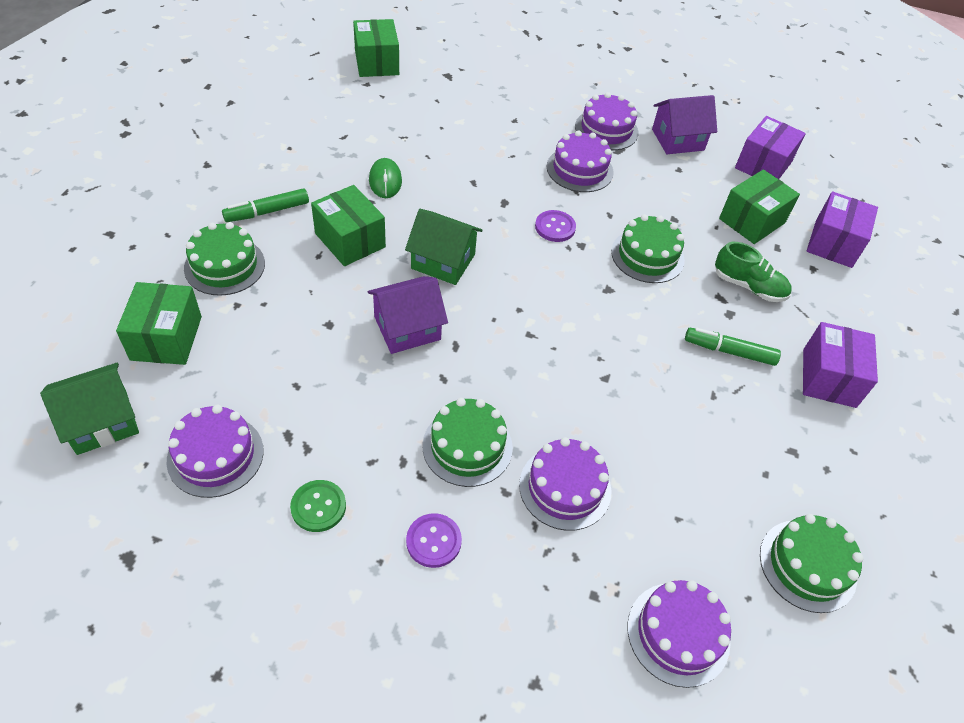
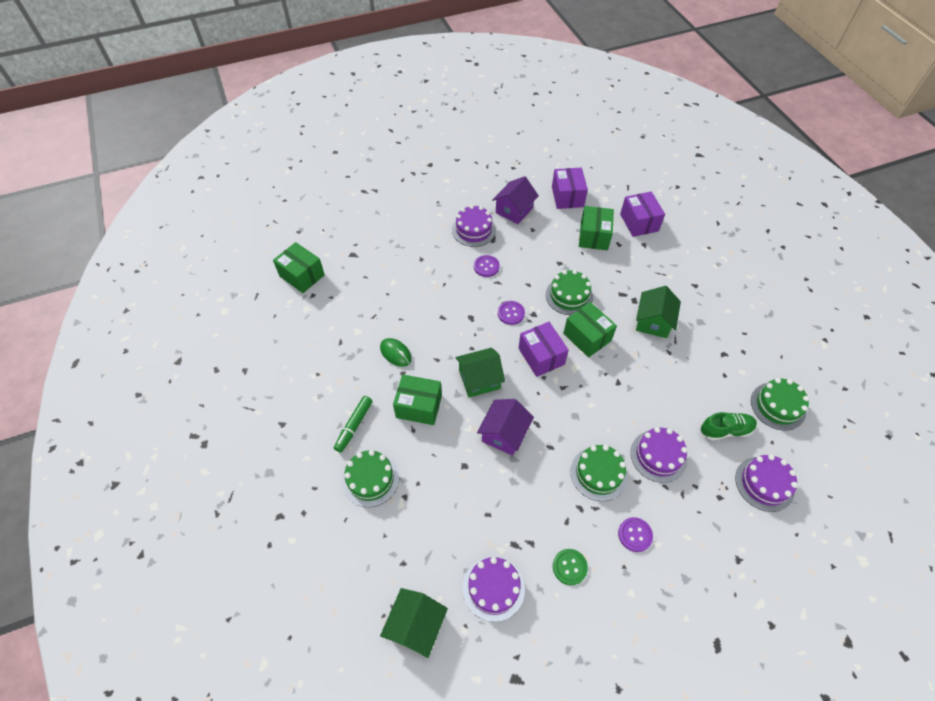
camera: 35 degrees left, 5 degrees up
(166, 338) = (391, 549): green box -> green box (587, 337)
(579, 169) = (486, 266): purple cake -> purple button
(729, 351) = (653, 322): green marker -> green house
(748, 286) = (627, 277): green shoe -> green shoe (725, 430)
(829, 378) = (703, 302): purple box -> purple box (541, 356)

